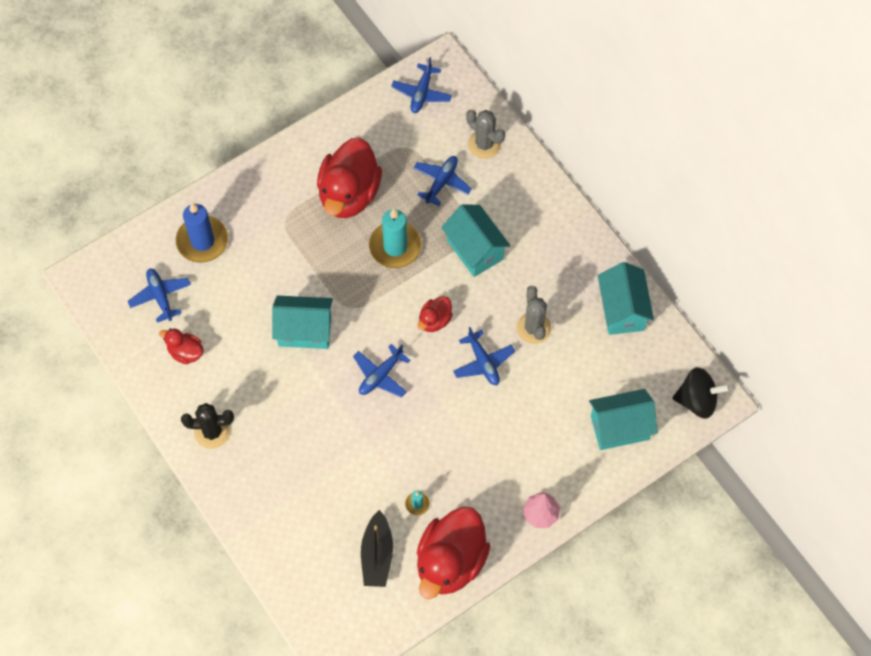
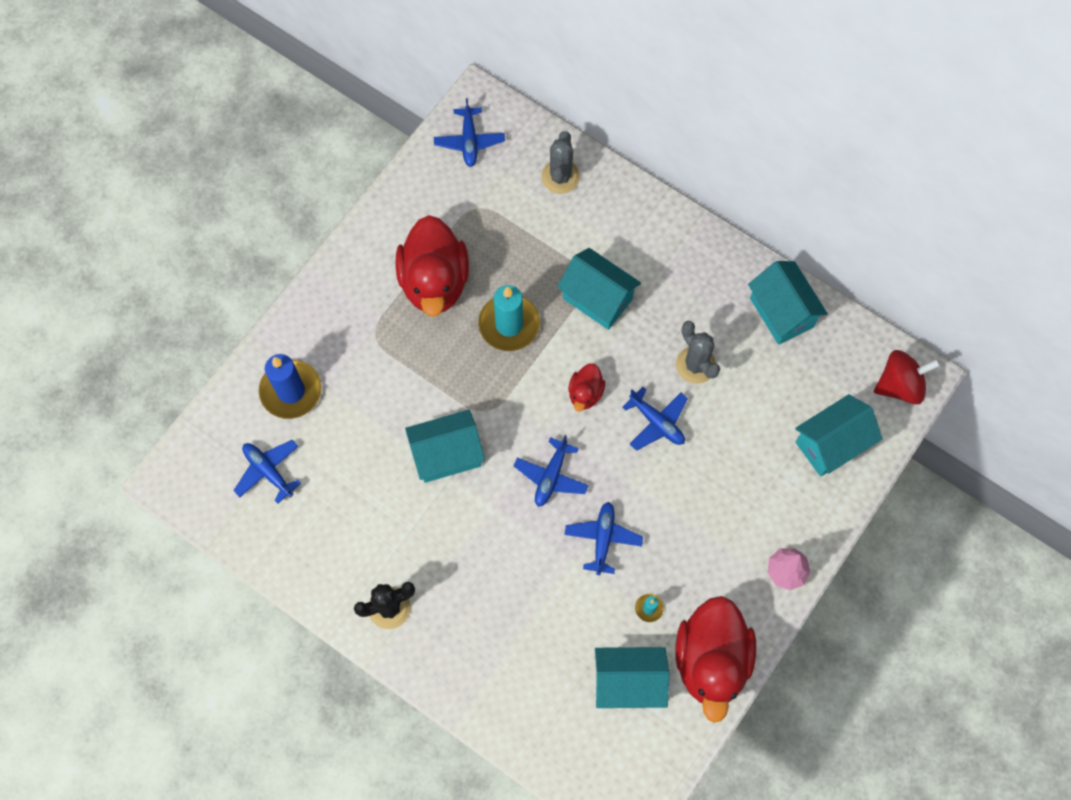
camera: 20 degrees left, 5 degrees up
(185, 352) = (322, 526): red duck -> none
(377, 555) = (628, 682): black boat -> turquoise house
(441, 182) = (531, 235): blue plane -> blue plane (603, 539)
(484, 144) = (560, 177): grey cactus -> grey cactus turned 75 degrees clockwise
(697, 400) = (900, 385): black spinning top -> red spinning top

